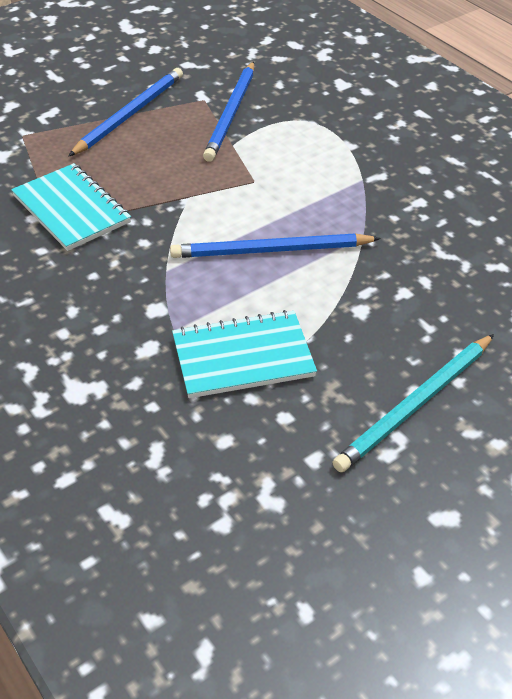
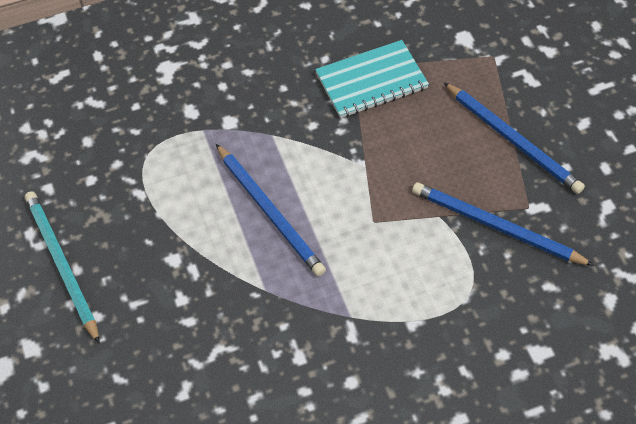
camera: 110 degrees right, 10 degrees up
(243, 357) = (157, 166): turquoise notebook -> none
(271, 250) = (270, 212): blue pencil -> blue pencil turned 135 degrees clockwise

